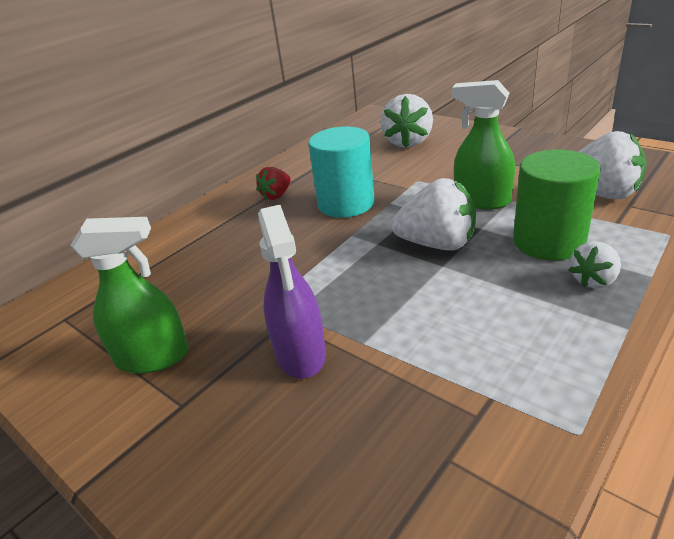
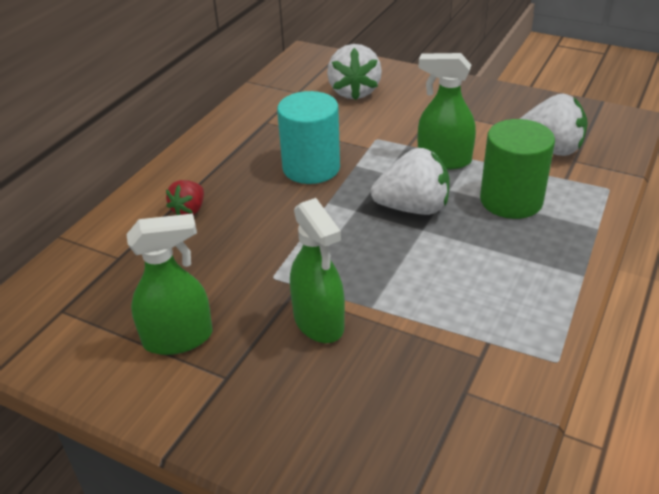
camera: 15 degrees left, 5 degrees up
(276, 195) = (233, 160): red strawberry -> red strawberry (189, 210)
(300, 354) = (319, 322): purple spray bottle -> green spray bottle
(593, 280) = (553, 235): white strawberry -> none

